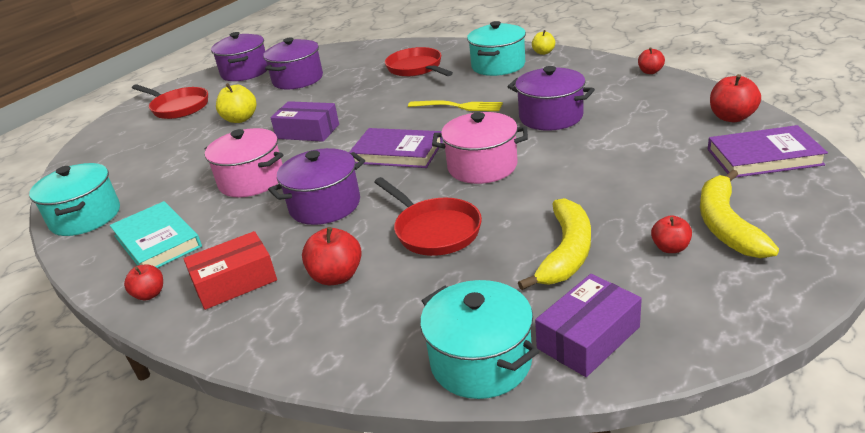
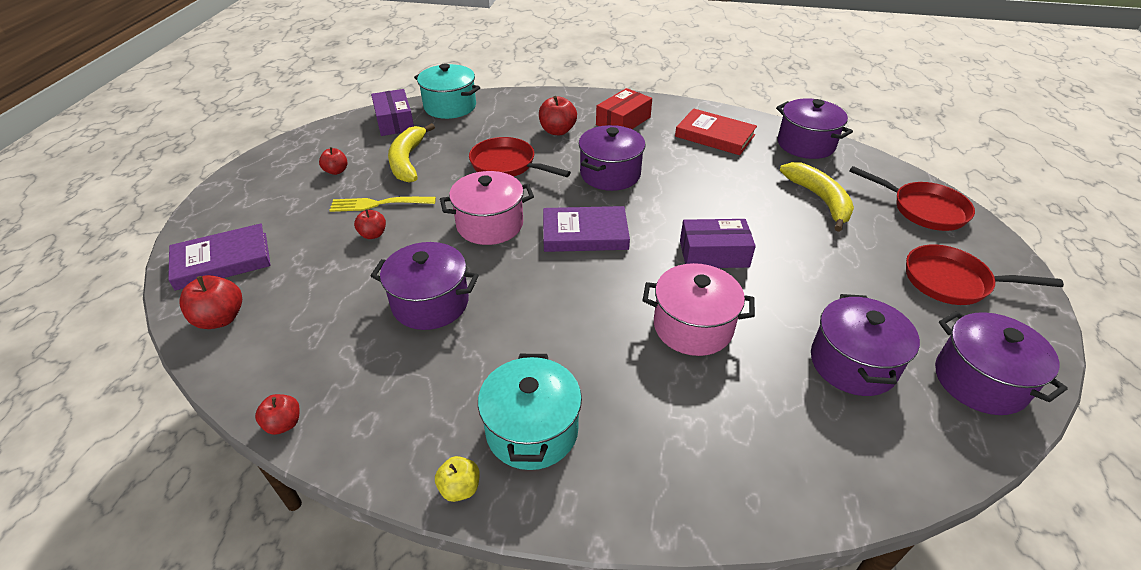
camera: 155 degrees right, 10 degrees up
(85, 217) = (805, 144): turquoise pot -> purple pot
(150, 294) = (671, 109): red apple -> red apple (373, 234)
(157, 241) = (714, 136): turquoise book -> red book
(240, 119) = (827, 267): yellow apple -> none
(252, 180) = (703, 189): pink pot -> pink pot (693, 327)
(416, 68) = (672, 412): red pan -> red pan (923, 209)
(459, 106) = (552, 314): yellow fork -> yellow fork (378, 204)
(588, 337) = (394, 121): purple box -> purple box turned 45 degrees counterclockwise
(726, 225) = (290, 191): yellow banana -> yellow banana (820, 200)

